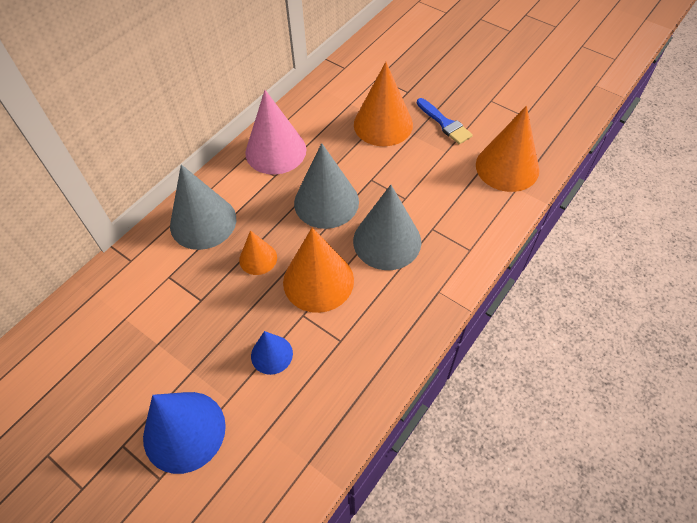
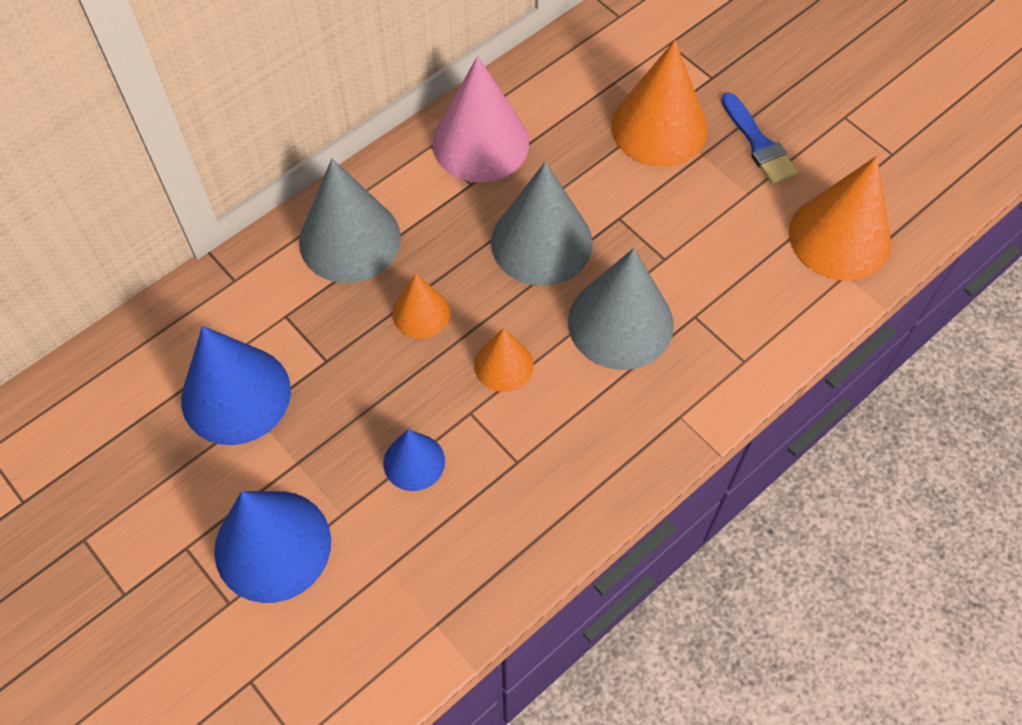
camera: 10 degrees right, 5 degrees up
(142, 334) = (236, 394): none -> blue cone
(318, 281) = (503, 365): orange cone -> orange cone, size x0.55

